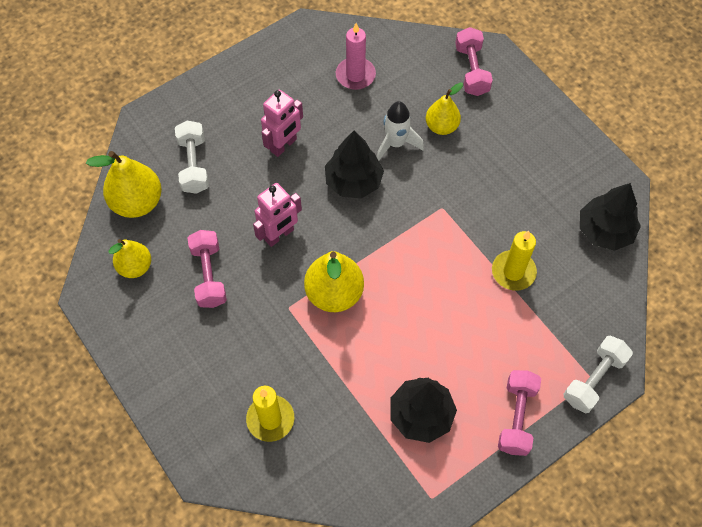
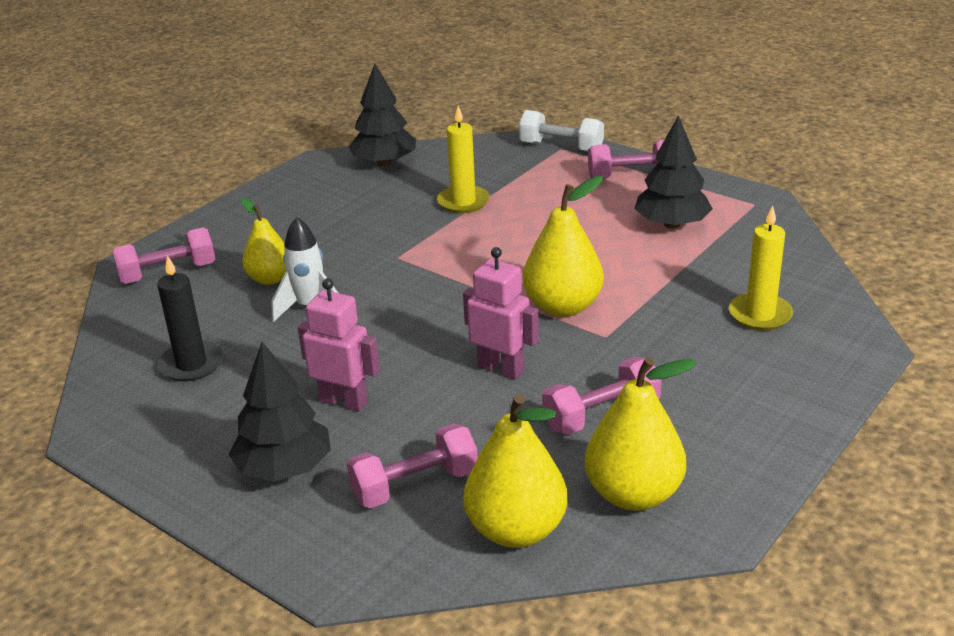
camera: 105 degrees left, 30 degrees down
(135, 267) = (633, 494): yellow pear -> yellow pear, size x1.55
(194, 165) = (415, 485): white dumbbell -> pink dumbbell
(353, 181) = (384, 327): black tree -> black tree (284, 468)
(355, 75) = (191, 364): pink candle -> black candle

